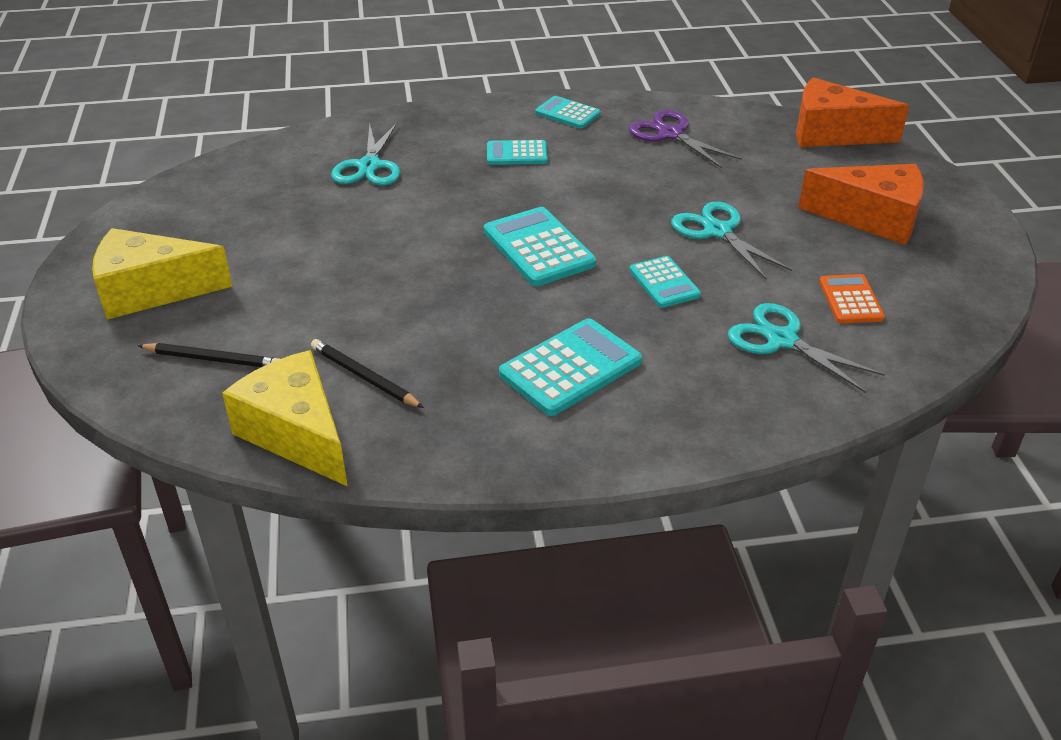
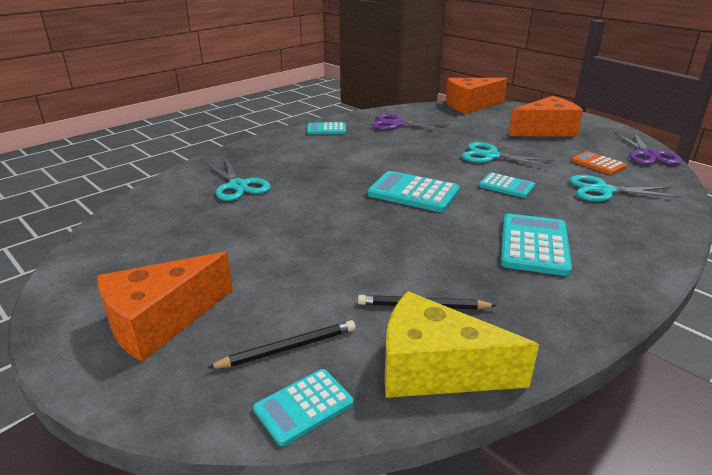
camera: 35 degrees left, 10 degrees down
(151, 291) = (160, 321): yellow cheese -> orange cheese
(517, 154) = (326, 154): turquoise calculator -> turquoise calculator (304, 406)
(959, 316) = (648, 155): none -> purple scissors

